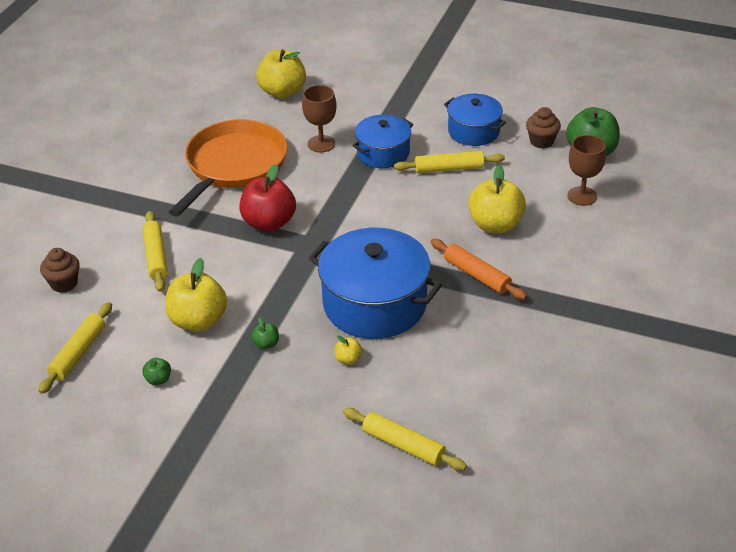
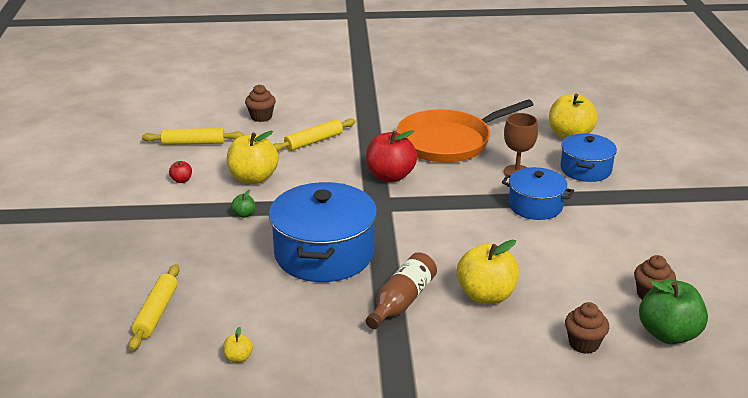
camera: 65 degrees right, 10 degrees down
(158, 379) = (181, 180): green apple -> red apple
(233, 166) = (448, 142): orange pan -> orange pan turned 150 degrees clockwise
(348, 359) = (247, 258): yellow apple -> yellow apple (238, 358)
(449, 169) = (547, 247): yellow rolling pin -> none
(473, 131) = (622, 248): blue pot -> blue pot (585, 169)
(476, 275) = (402, 301): orange rolling pin -> brown bottle
(582, 196) = (584, 344): brown goblet -> brown cupcake

